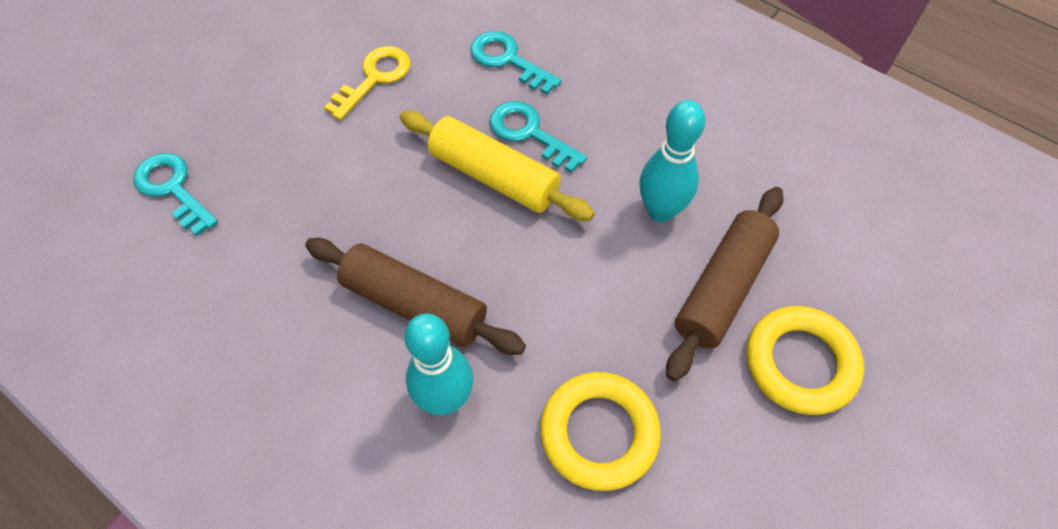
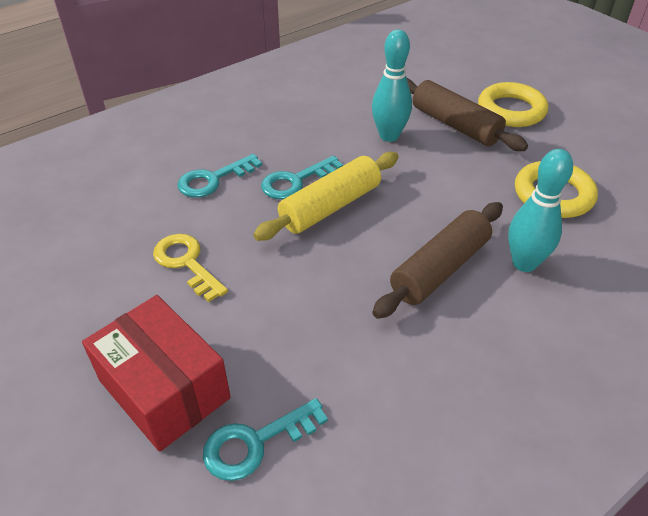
camera: 75 degrees left, 15 degrees down
(222, 111) = (164, 389): none -> red box

